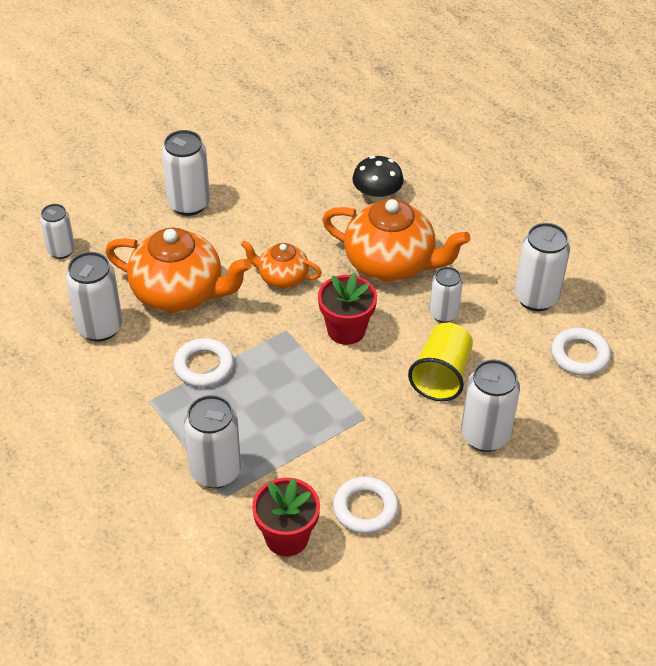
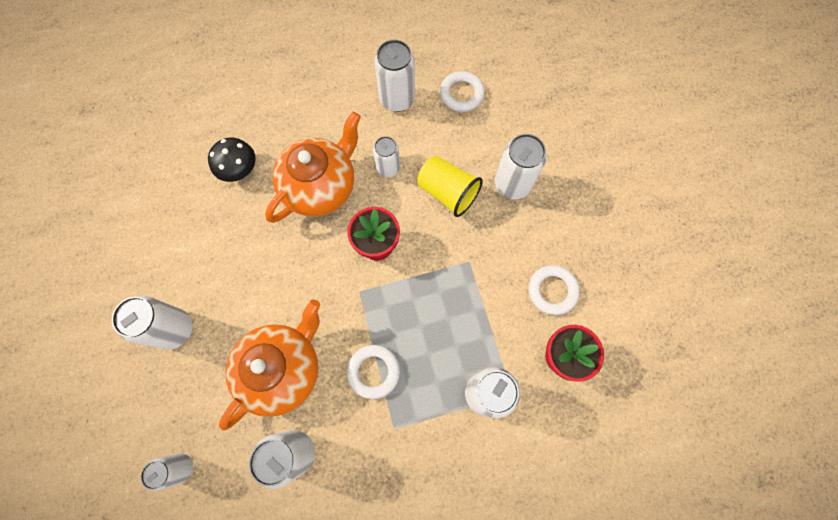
camera: 70 degrees left, 25 degrees up
(282, 277) = (300, 276): orange teapot -> none

